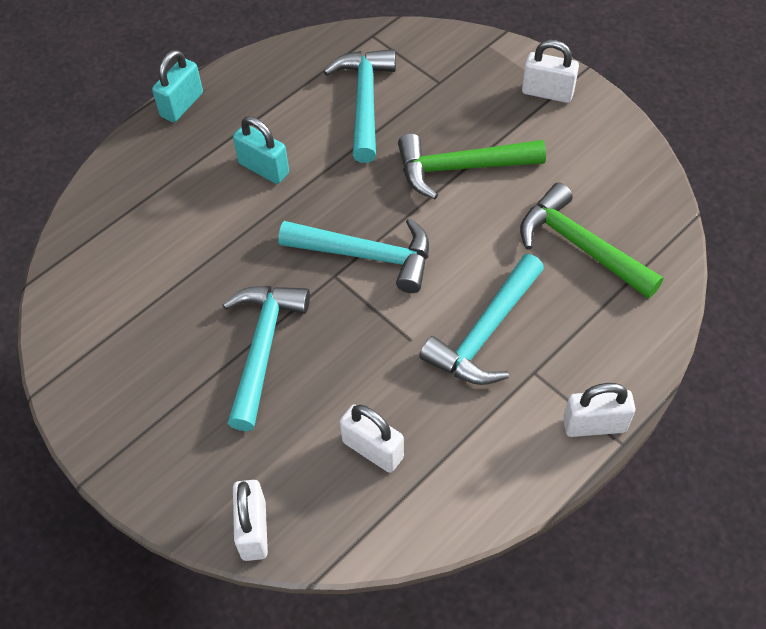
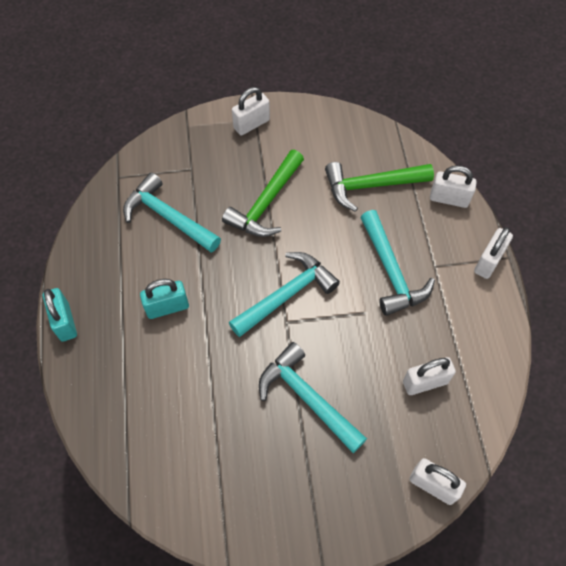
camera: 55 degrees left, 5 degrees up
(643, 332) = (449, 199): none -> white padlock

